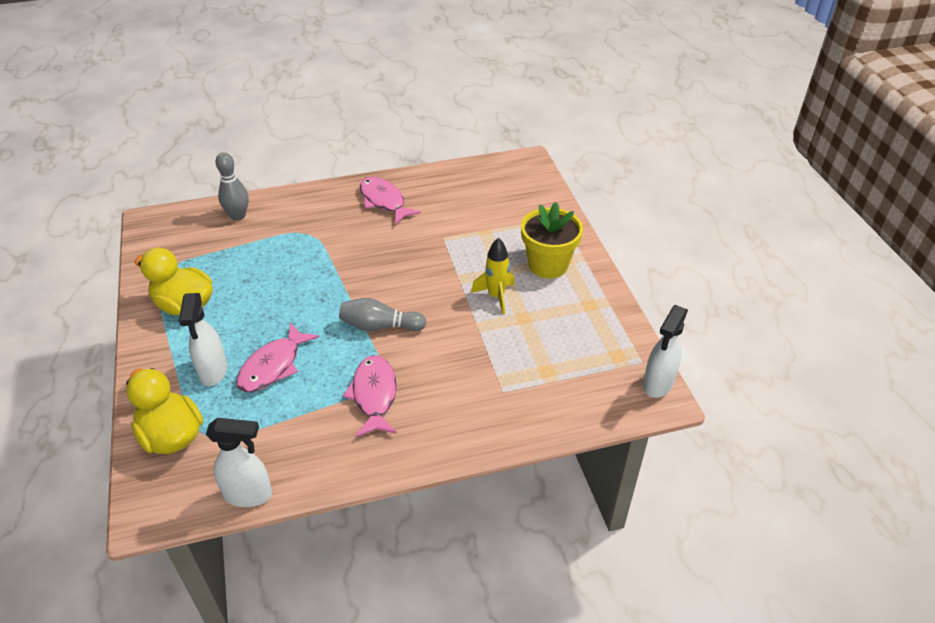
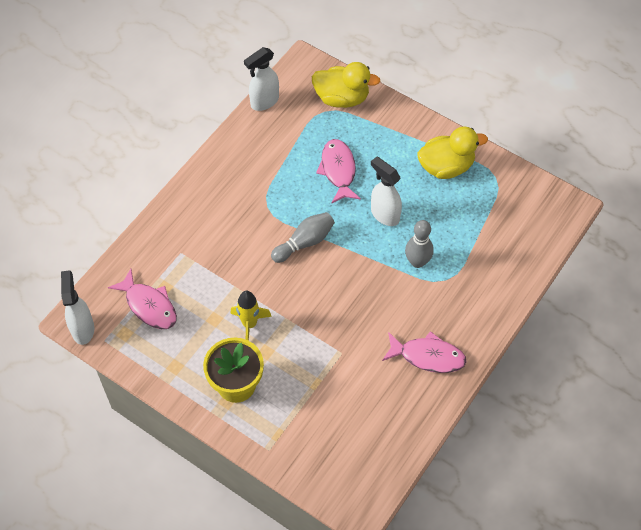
camera: 140 degrees right, 15 degrees up
(213, 372) = (368, 143): white spray bottle -> white spray bottle (384, 214)
(238, 216) = (515, 257): grey bowling pin -> grey bowling pin (417, 262)
(374, 395) = (257, 195): pink fish -> pink fish (149, 305)

